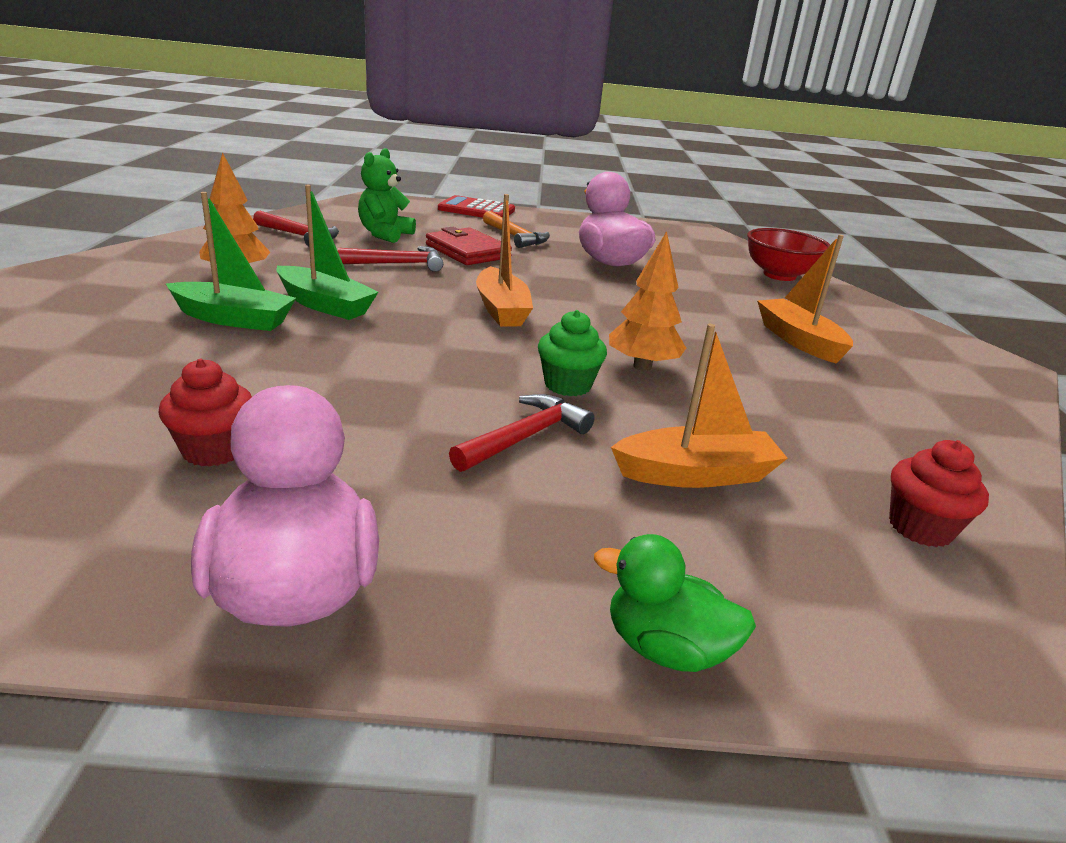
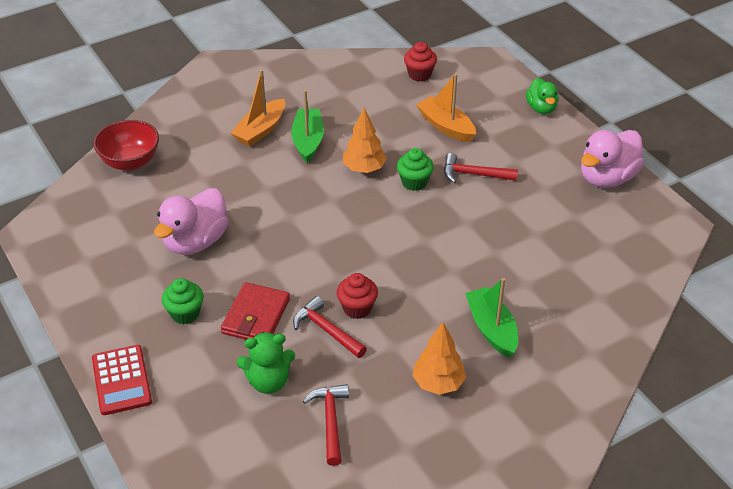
camera: 120 degrees left, 15 degrees up
(214, 450) = (583, 241): red cupcake -> red cupcake (357, 308)
(325, 305) = (431, 311): green boat -> green boat (308, 141)
(501, 310) = (349, 244): orange boat -> none
(515, 237) = (185, 314): orange hammer -> green cupcake

